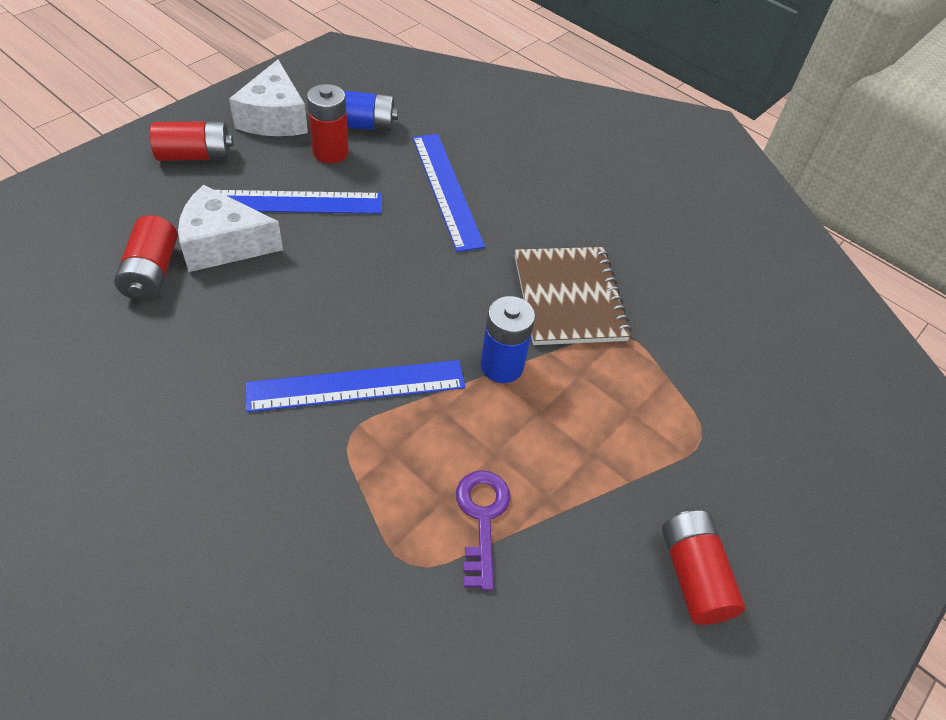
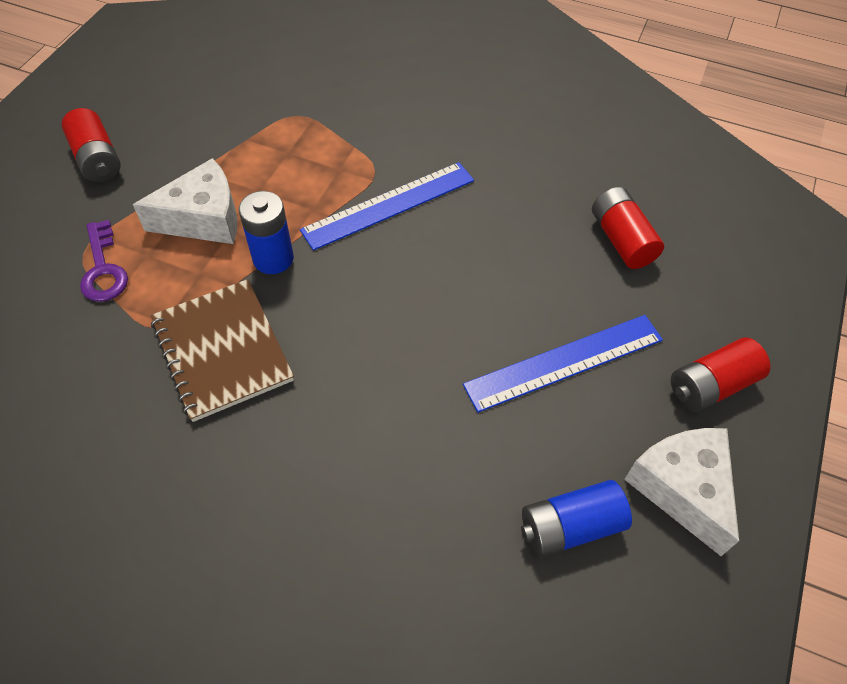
camera: 165 degrees right, 5 degrees up
(223, 244) = (588, 288): white cheese -> white cheese (203, 218)
(330, 152) = (574, 456): red battery -> none
(447, 189) = (406, 452): blue ruler -> none
(482, 518) = (257, 150): purple key -> purple key (103, 269)

